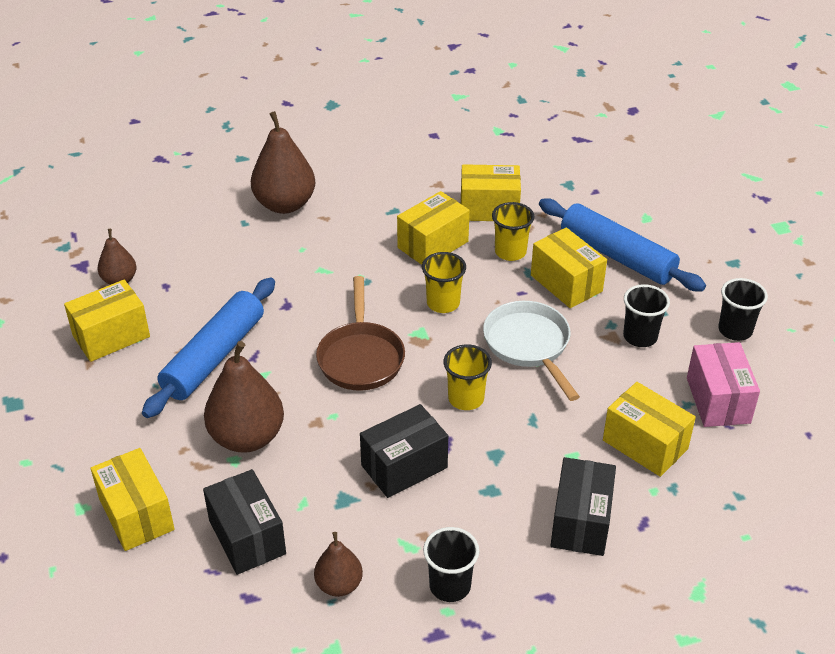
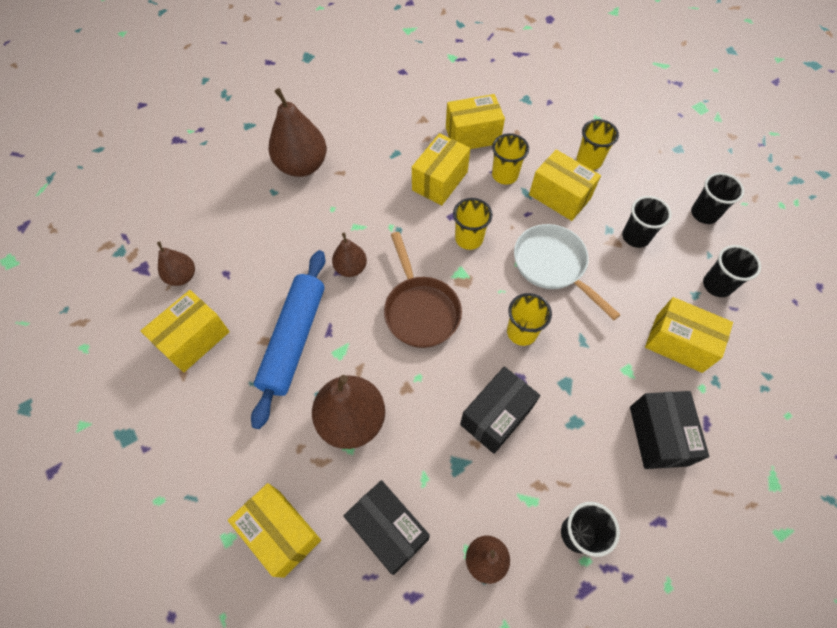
camera: 15 degrees left, 20 degrees up
(300, 306) = (351, 268): none -> brown pear
(617, 256) = (589, 161): blue rolling pin -> yellow cup
(718, 400) = (717, 285): pink box -> black cup

